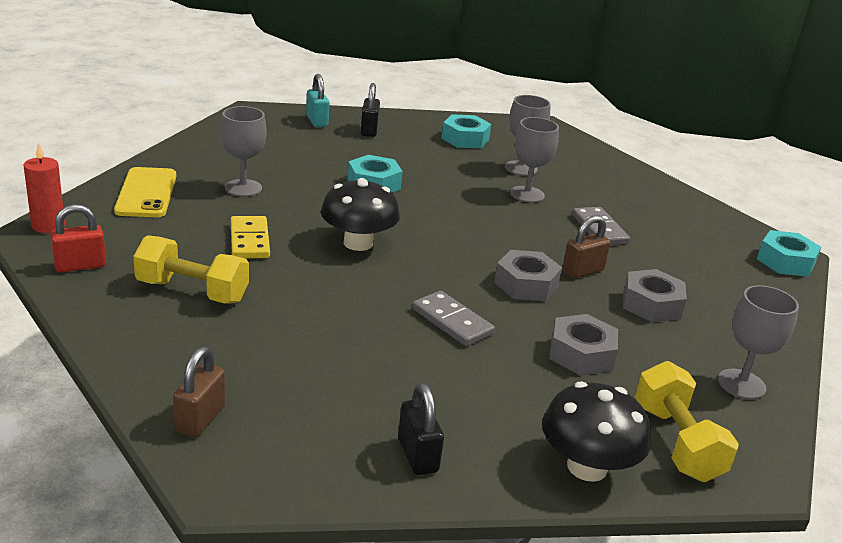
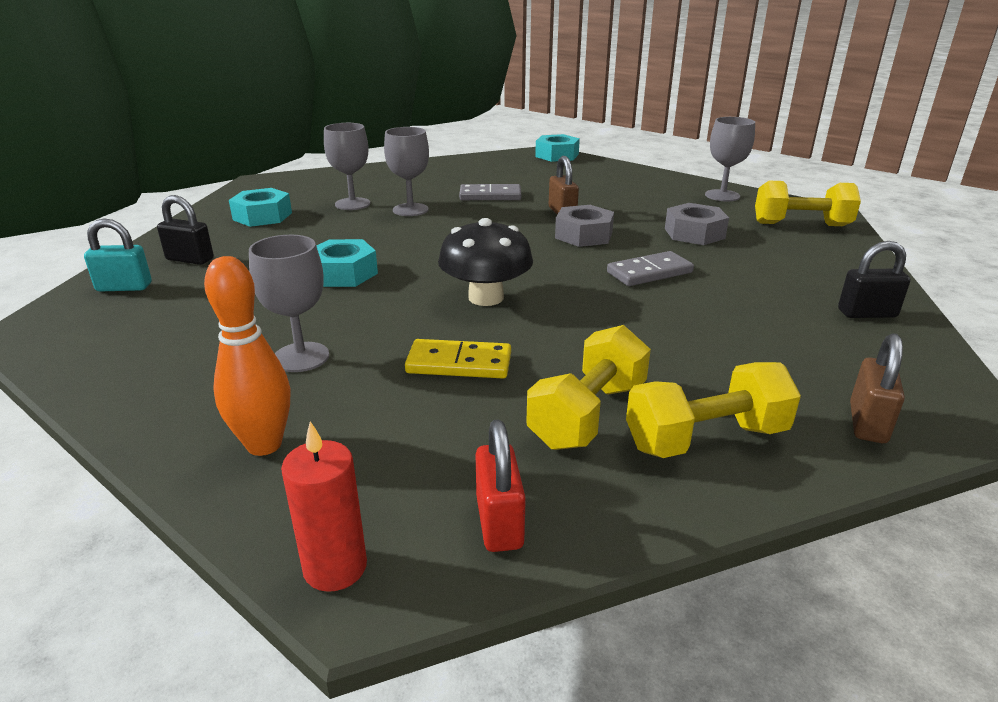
camera: 70 degrees left, 0 degrees up
(146, 193) = (264, 445): yellow phone -> orange bowling pin
(169, 338) = (706, 439): none -> yellow dumbbell
(200, 419) = (867, 423): brown padlock -> brown padlock turned 75 degrees clockwise
(587, 467) = (845, 255): black mushroom -> none
(651, 305) = (617, 200): grey nut -> none

